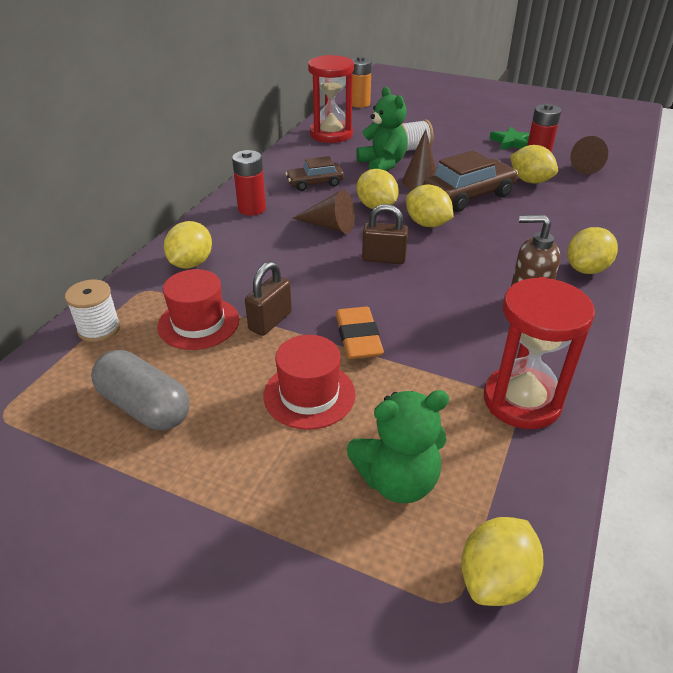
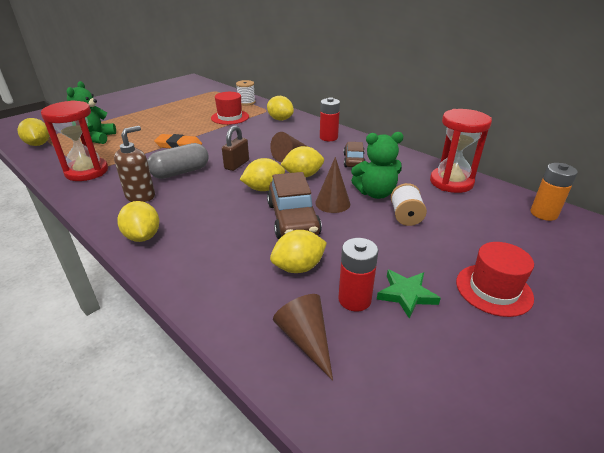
camera: 110 degrees right, 5 degrees down
(145, 406) = (191, 107): grey capsule -> grey capsule (180, 172)
(270, 321) = (214, 130): brown padlock -> none
(309, 395) = (158, 131): red hat -> red hat (493, 289)

